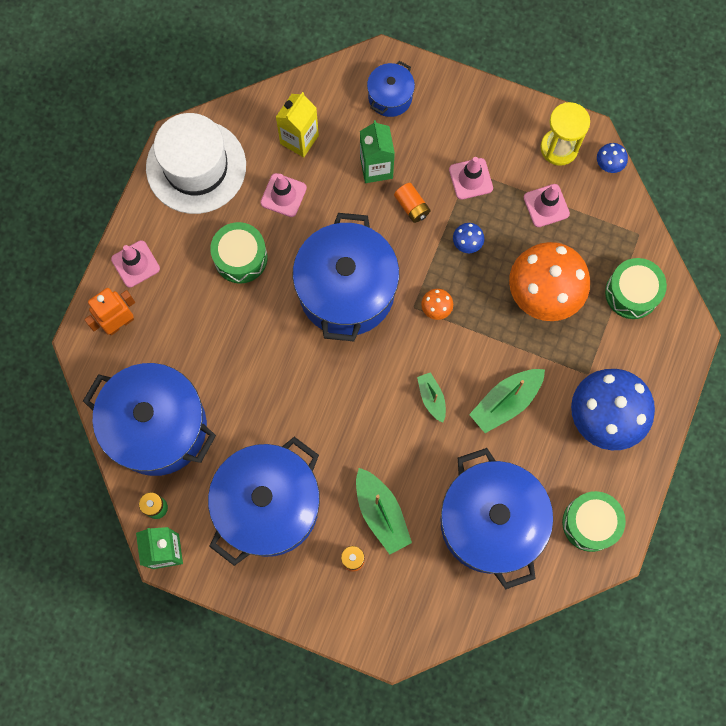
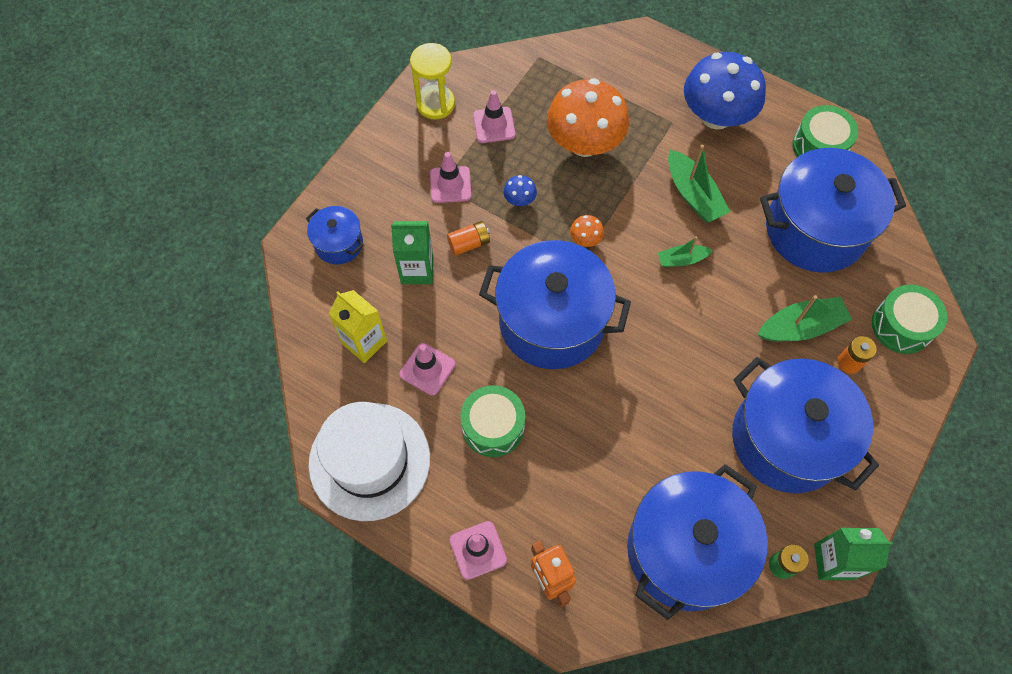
camera: 80 degrees left, 10 degrees down
(609, 164) = (462, 67): blue mushroom -> none
(632, 293) = (597, 73): green drum -> green drum (901, 326)

